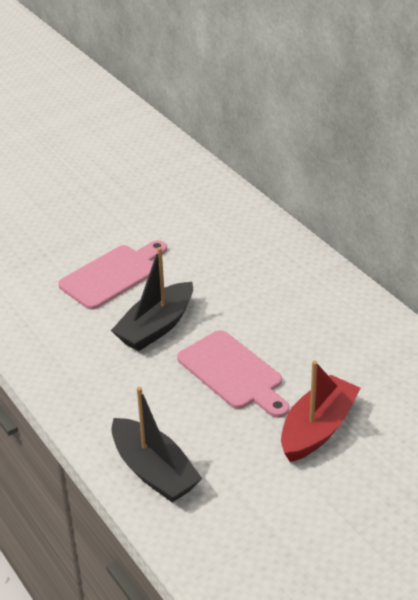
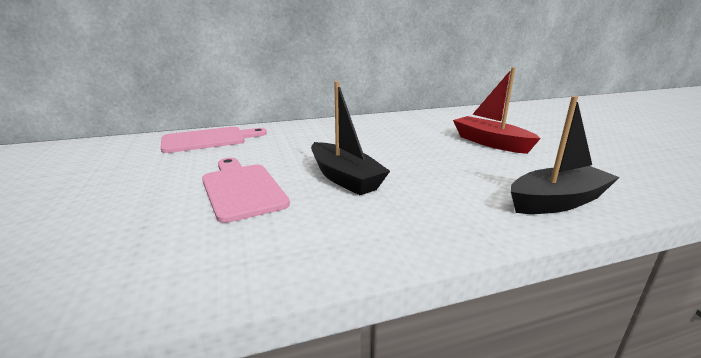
camera: 75 degrees left, 15 degrees down
(233, 373) = (423, 158): pink cutting board -> pink cutting board (208, 140)

